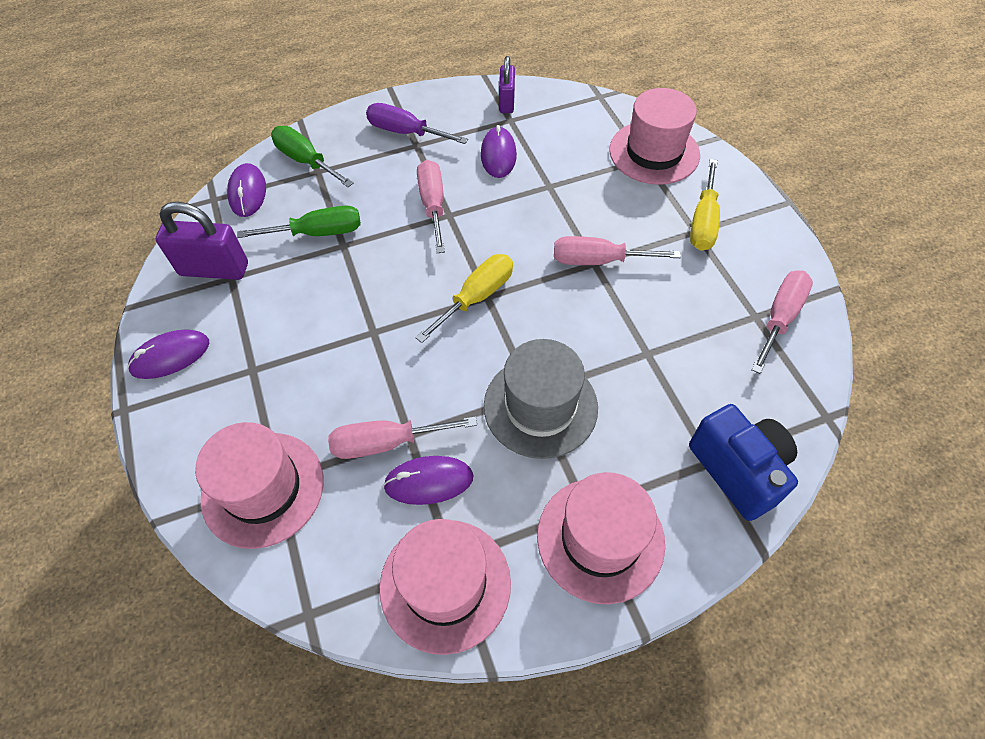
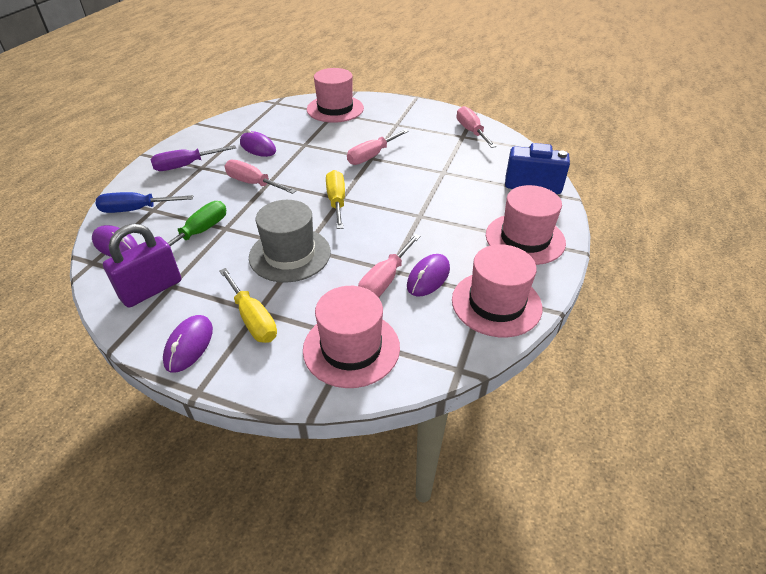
camera: 50 degrees left, 15 degrees down
(306, 161) = (136, 210): green screwdriver -> blue screwdriver
(506, 102) = (228, 127): purple padlock -> none
(540, 406) = (431, 217): grey hat -> grey hat (290, 254)
(703, 222) = (394, 120): yellow screwdriver -> yellow screwdriver (253, 319)

